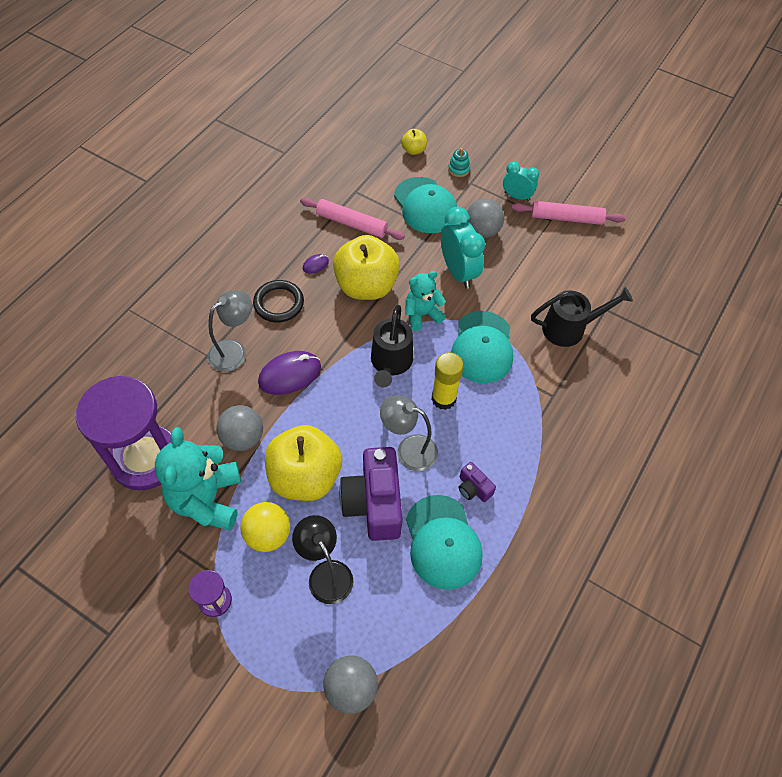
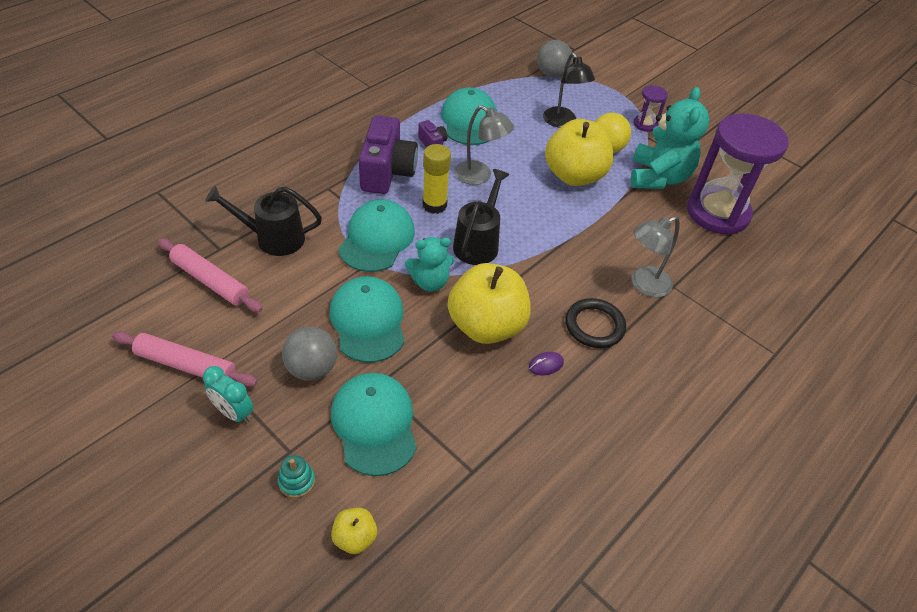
camera: 170 degrees left, 10 degrees down
(243, 438) = (630, 211): grey ball -> none
(290, 374) = (584, 252): purple mouse -> none
(352, 224) = (488, 415): pink rolling pin -> pink rolling pin (210, 281)
(374, 503) = (518, 150): purple camera -> purple camera (387, 172)
(458, 272) = (368, 321): turquoise clock -> turquoise cap

